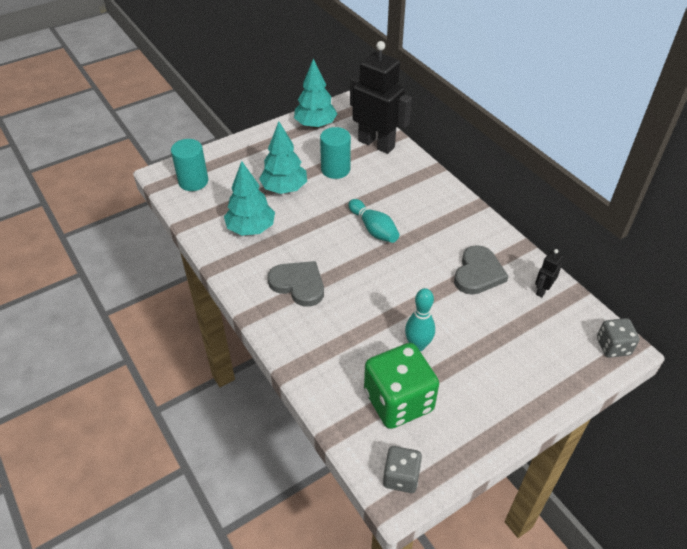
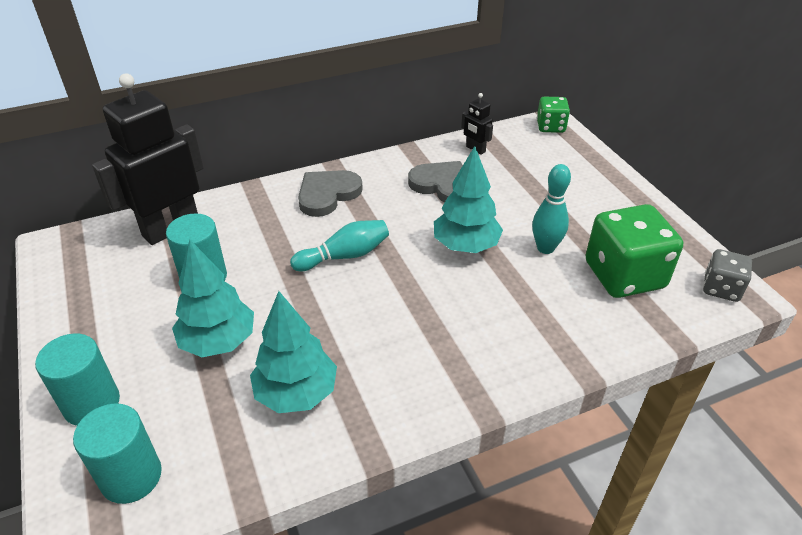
camera: 80 degrees left, 5 degrees down
(235, 155) = (92, 404): none -> turquoise cylinder
(298, 284) = (431, 345): grey heart -> grey heart (327, 194)
(315, 125) = (80, 287): turquoise tree -> turquoise tree (466, 246)
(613, 346) = (550, 127): grey dice -> green dice

